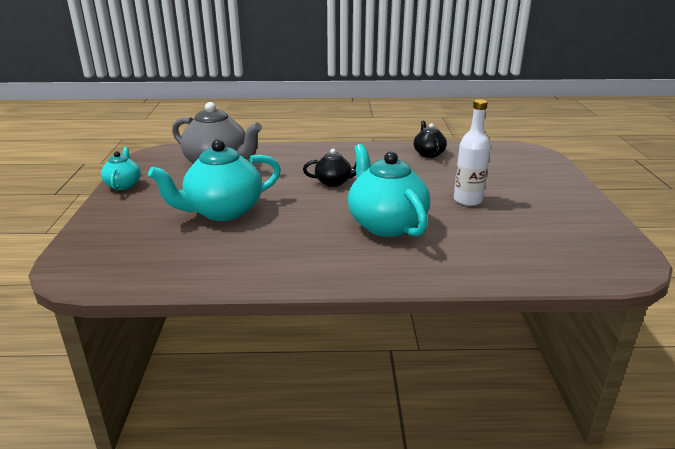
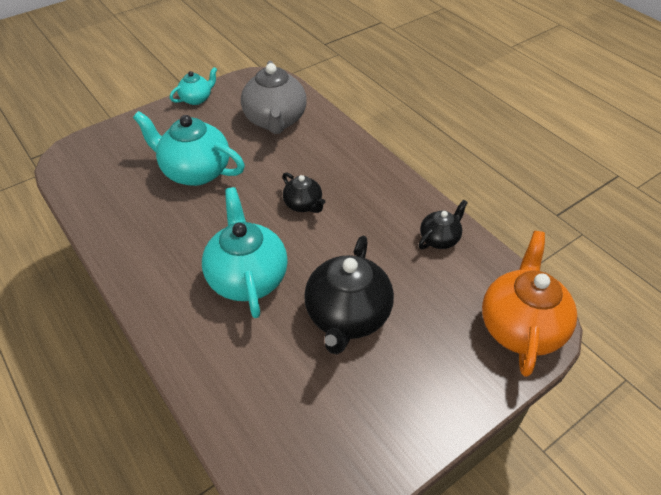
camera: 55 degrees right, 20 degrees up
(386, 224) = (247, 278): turquoise teapot -> turquoise teapot turned 45 degrees counterclockwise
(468, 200) = (347, 316): white bottle -> black teapot
(526, 157) = (520, 327): none -> orange teapot

